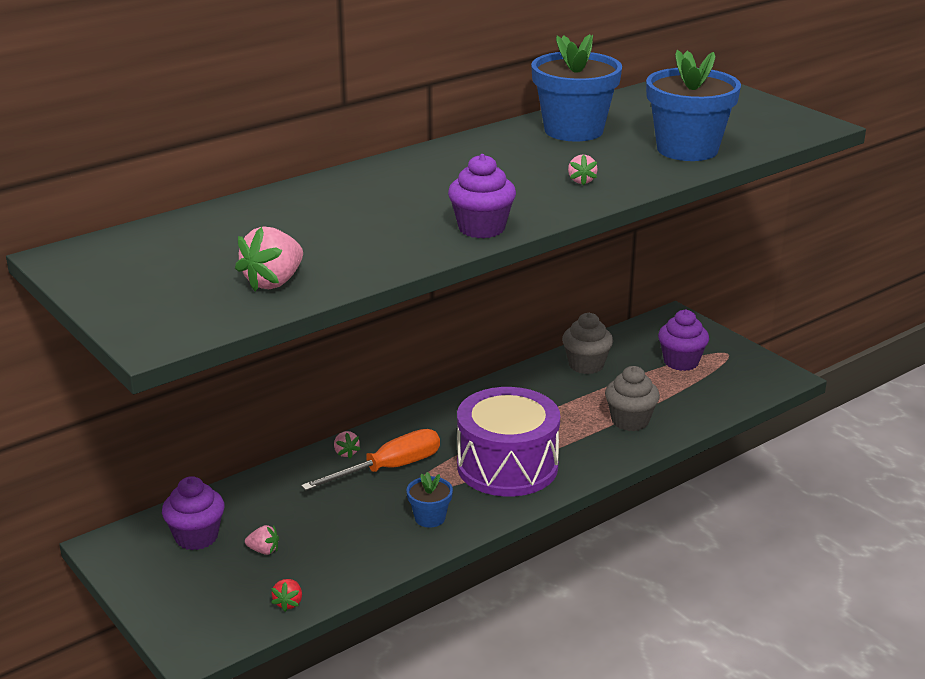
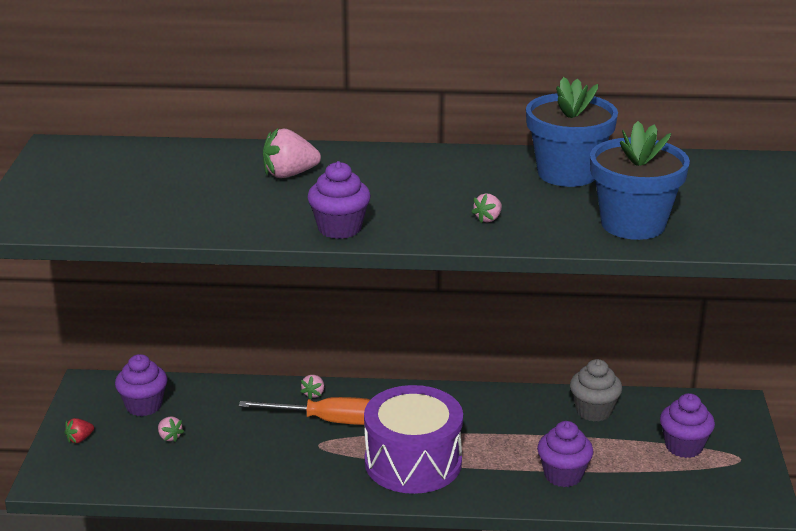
camera: 40 degrees right, 0 degrees up
(274, 282) = (137, 213): pink strawberry -> pink strawberry (289, 174)
(288, 603) = (136, 481): red strawberry -> red strawberry (80, 439)
(430, 518) = (304, 472): blue flower pot -> none
(630, 421) = (563, 475): grey cupcake -> purple cupcake

